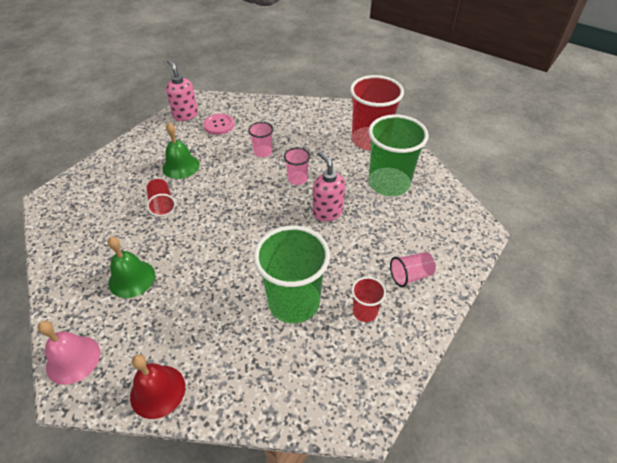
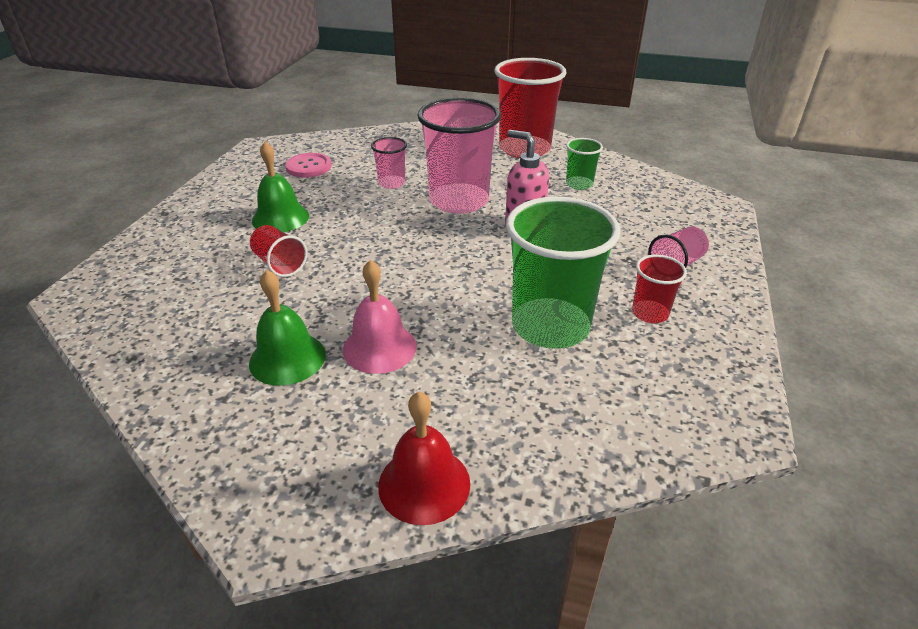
camera: 20 degrees left, 10 degrees down
(73, 359) = (251, 485): pink bell -> pink bell (379, 347)
(185, 115) = (251, 164): pink soap dispenser -> none
(297, 179) = (459, 201): pink cup -> pink cup, size x2.09
(389, 183) = (579, 184): green cup -> green cup, size x0.48

